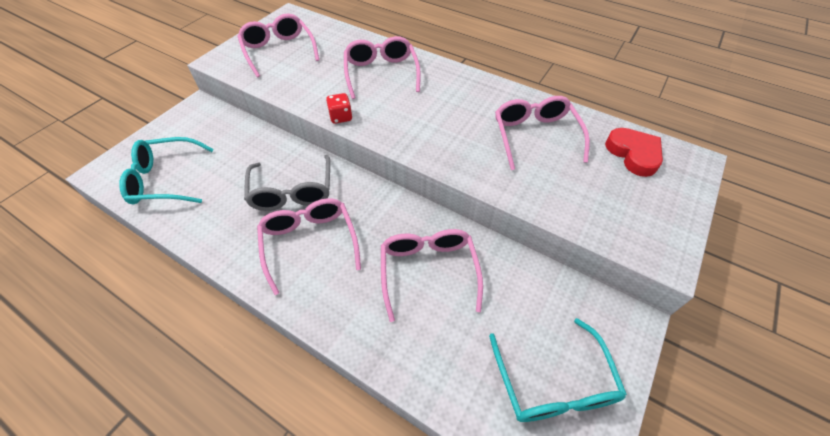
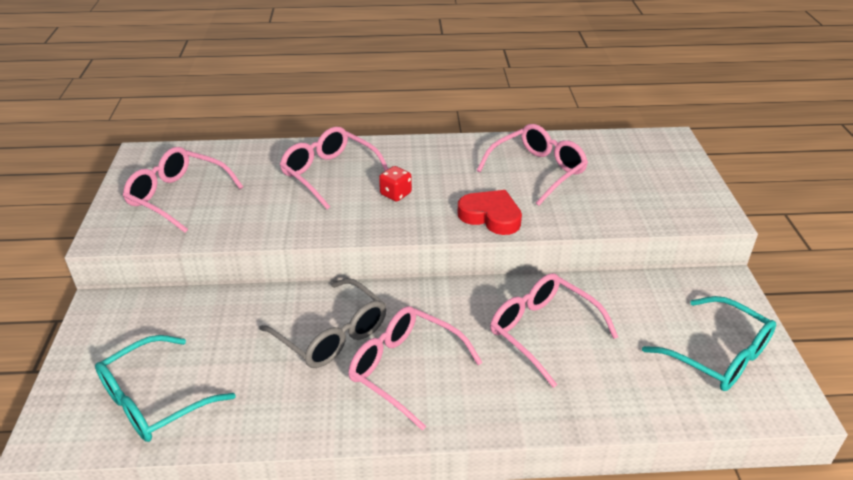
camera: 35 degrees left, 15 degrees down
(341, 117) = (334, 231): red dice -> red dice (395, 194)
(535, 137) = (537, 171): pink glasses -> pink glasses turned 90 degrees clockwise
(633, 154) = (625, 152): red heart -> red heart (491, 216)

